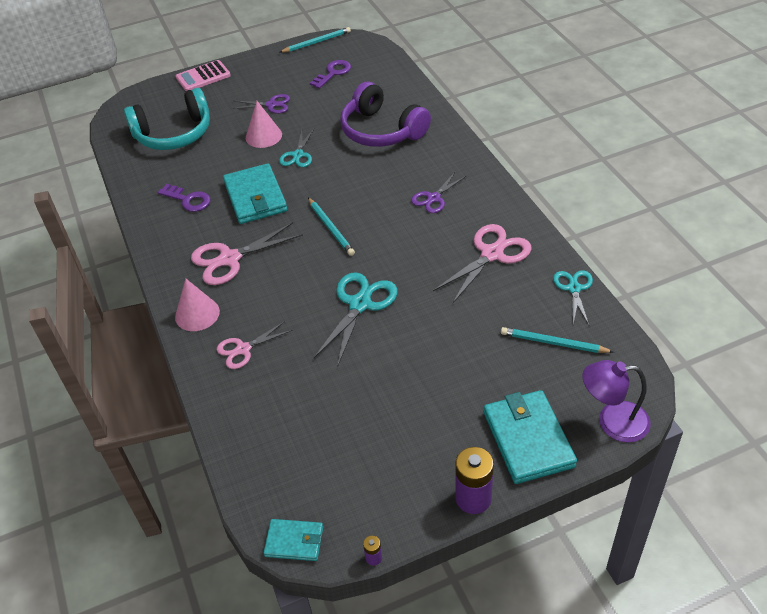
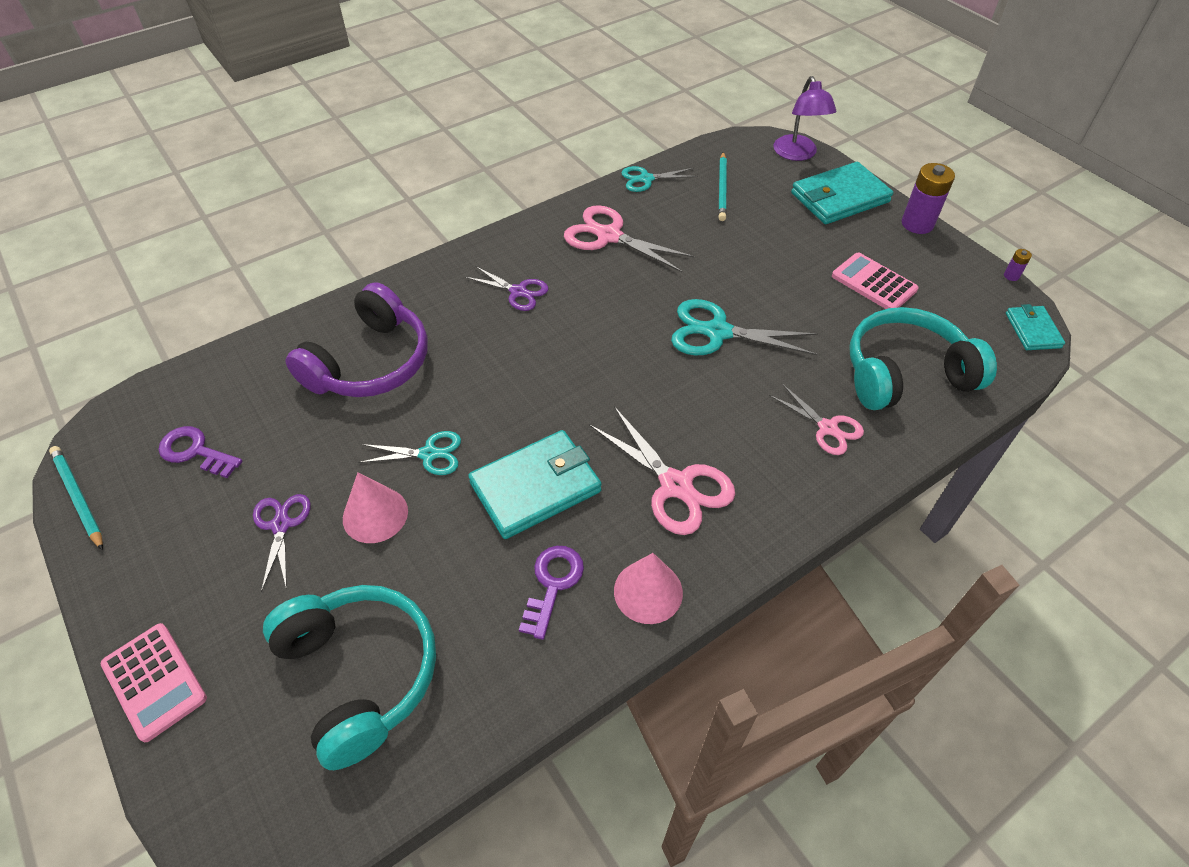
camera: 105 degrees left, 5 degrees up
(197, 314) = (789, 496): pink cone -> pink cone (648, 591)
(277, 416) = (905, 374): none -> turquoise headphones
(331, 228) = (591, 383): turquoise pencil -> none
(391, 429) = (873, 283): none -> pink calculator

